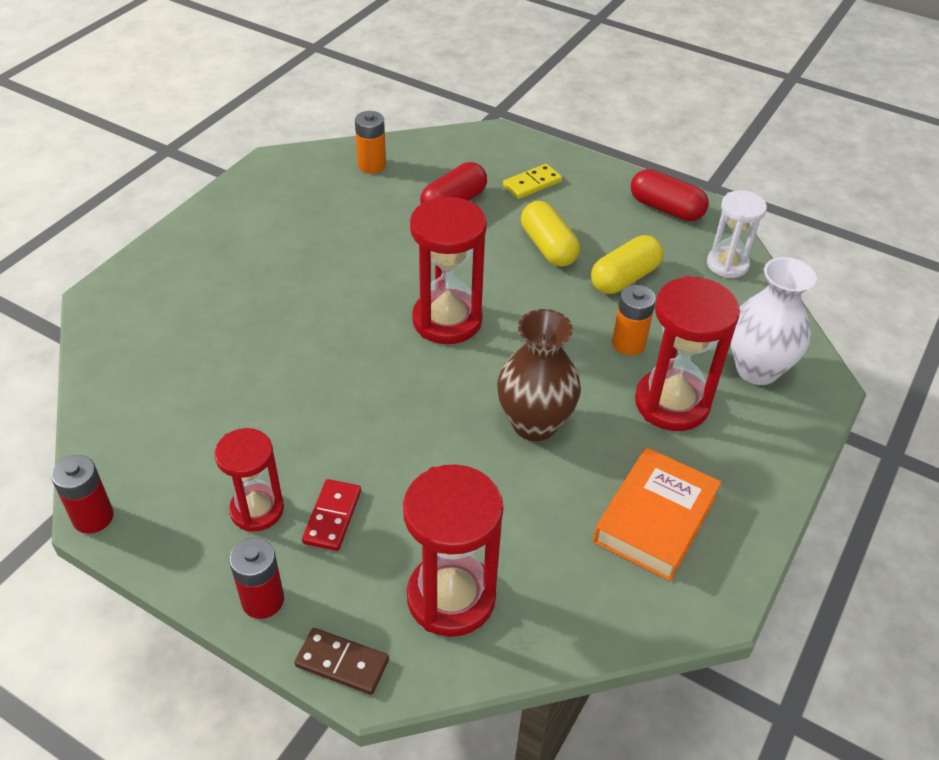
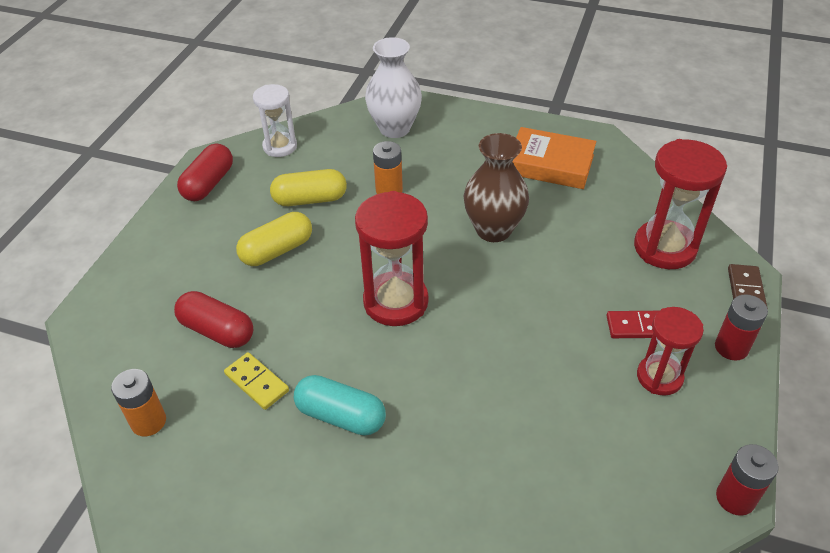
camera: 100 degrees left, 0 degrees up
(326, 265) = (341, 416): none -> turquoise capsule
(532, 184) = (177, 275): yellow domino -> yellow domino (257, 382)
(625, 278) = (310, 199): yellow capsule -> yellow capsule turned 45 degrees counterclockwise
(672, 403) = (443, 164): red hourglass -> none

